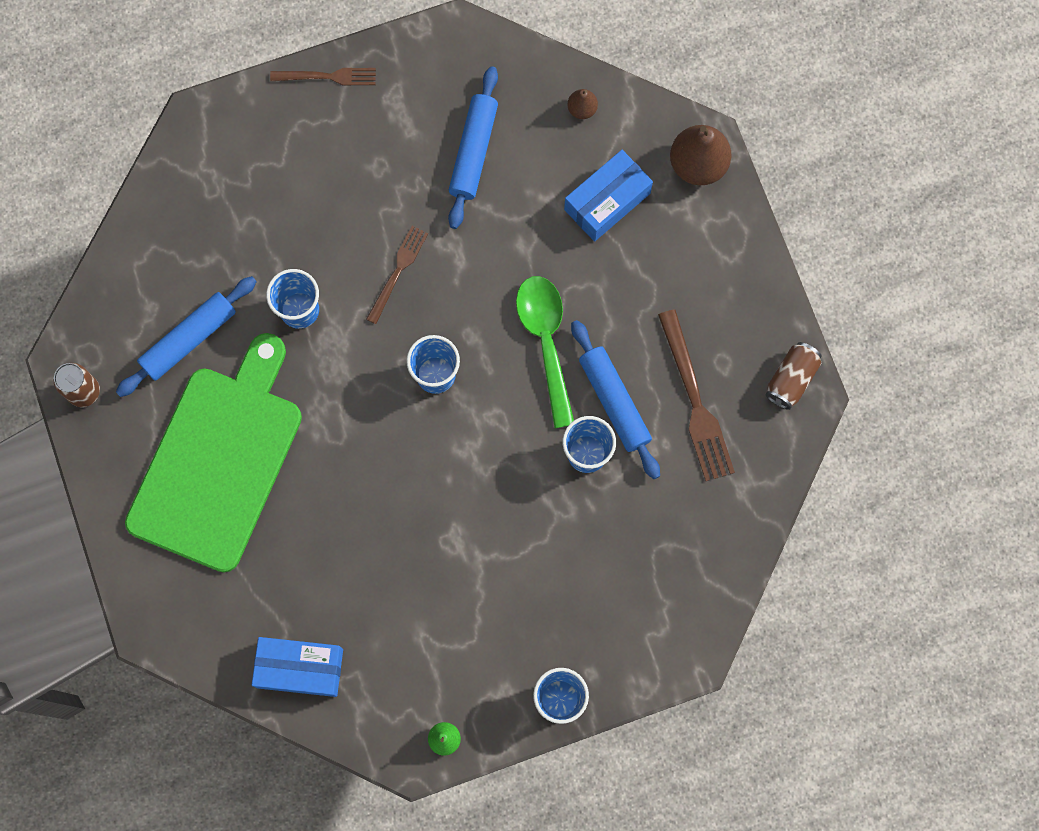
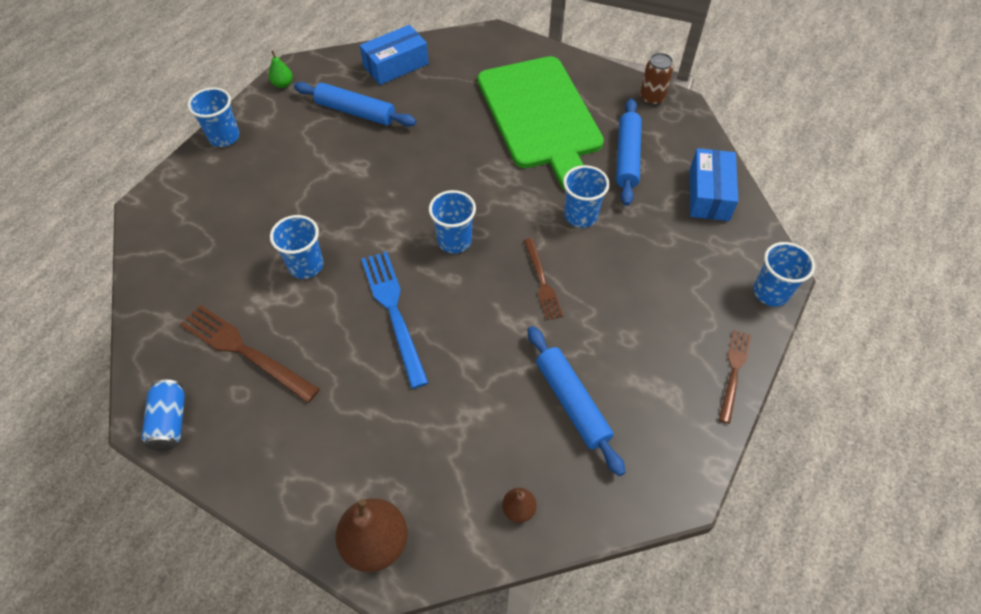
camera: 140 degrees right, 20 degrees down
(223, 111) = (770, 292): none -> blue cup
(328, 77) = (734, 372): brown fork -> brown fork turned 150 degrees clockwise
(546, 342) = (394, 312): green spoon -> blue fork
(607, 201) = (431, 447): blue box -> blue box (709, 194)
(614, 402) = (310, 309): blue rolling pin -> blue rolling pin (355, 112)
(791, 379) = (170, 422): brown can -> blue can

